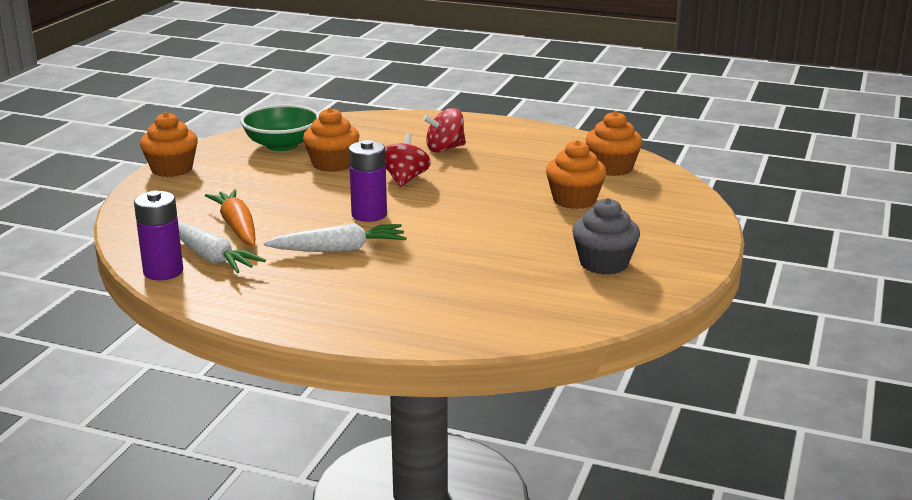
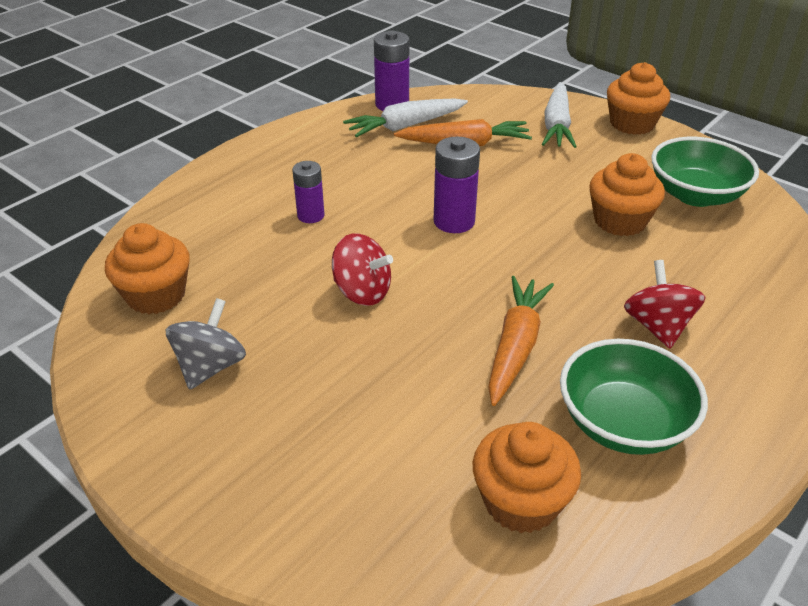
camera: 110 degrees right, 15 degrees up
(339, 250) = (377, 190): white carrot -> white carrot (556, 125)
(398, 269) = (311, 215): none -> purple battery
(405, 179) = (550, 266): red spinning top -> red spinning top (362, 292)
(497, 180) = (516, 346): none -> orange carrot
(535, 152) = (623, 423): none -> green bowl
(574, 200) = (412, 405): orange cupcake -> orange cupcake (156, 295)
(604, 263) = (210, 366): grey cupcake -> grey spinning top

